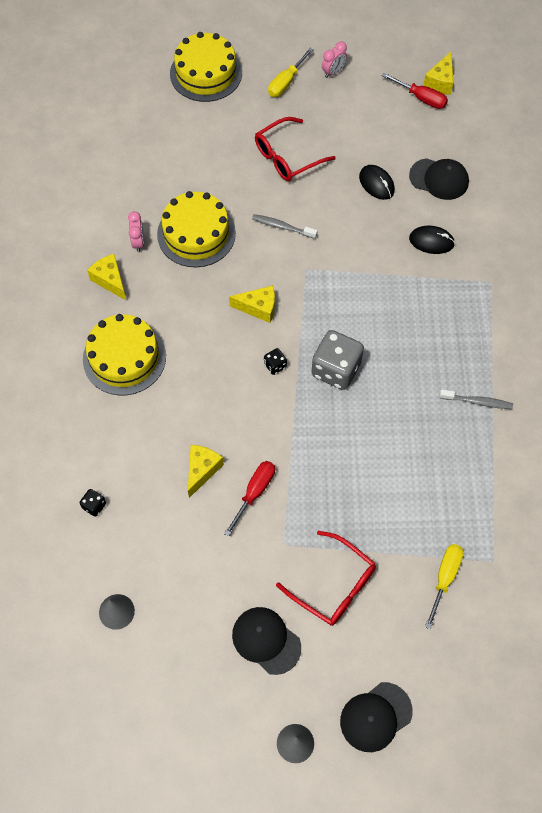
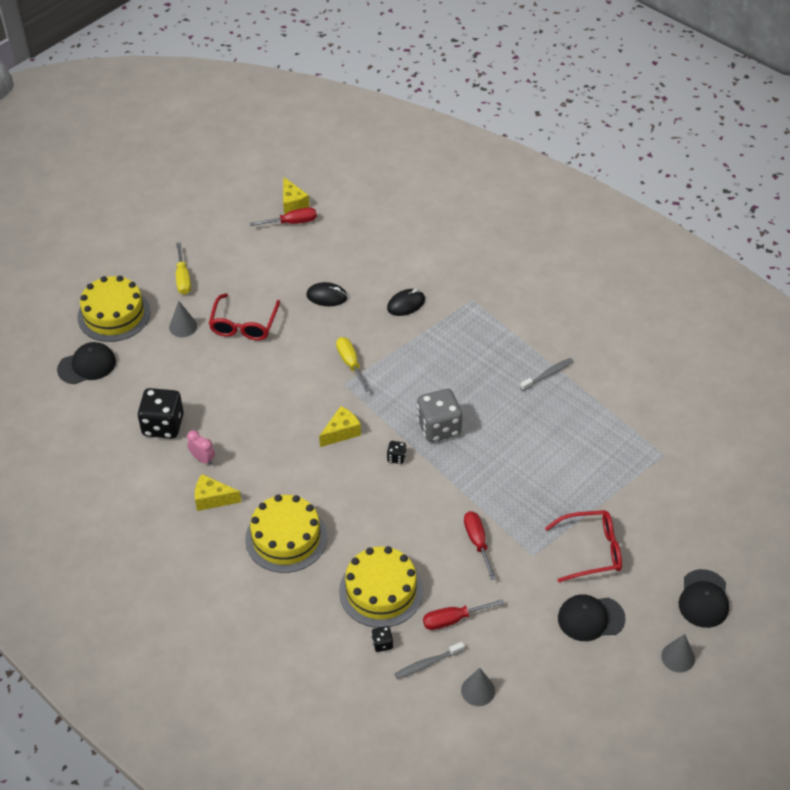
camera: 45 degrees left, 15 degrees down
(141, 192) = (163, 425): none -> black dice
(164, 537) = (453, 619): none -> red screwdriver
(196, 234) = (239, 421): yellow cake -> yellow cake (381, 591)
(202, 470) = (427, 559): yellow cheese -> none
(242, 122) = (183, 326): none -> grey cone
(282, 227) = (295, 370): grey toothbrush -> grey toothbrush (427, 664)
(333, 72) = (209, 248): pink clock -> none
(439, 179) = (365, 263): black cap -> black cap (87, 365)
(444, 578) = (649, 489): yellow screwdriver -> yellow screwdriver (350, 364)

